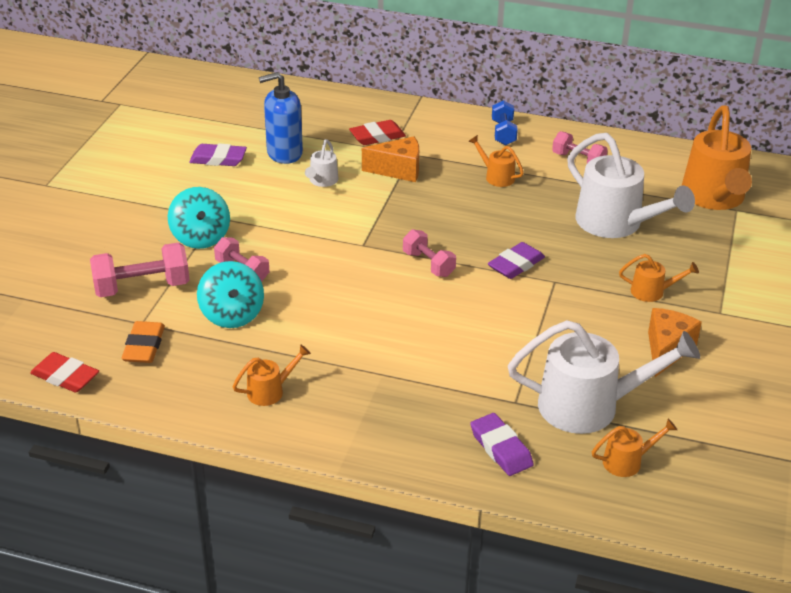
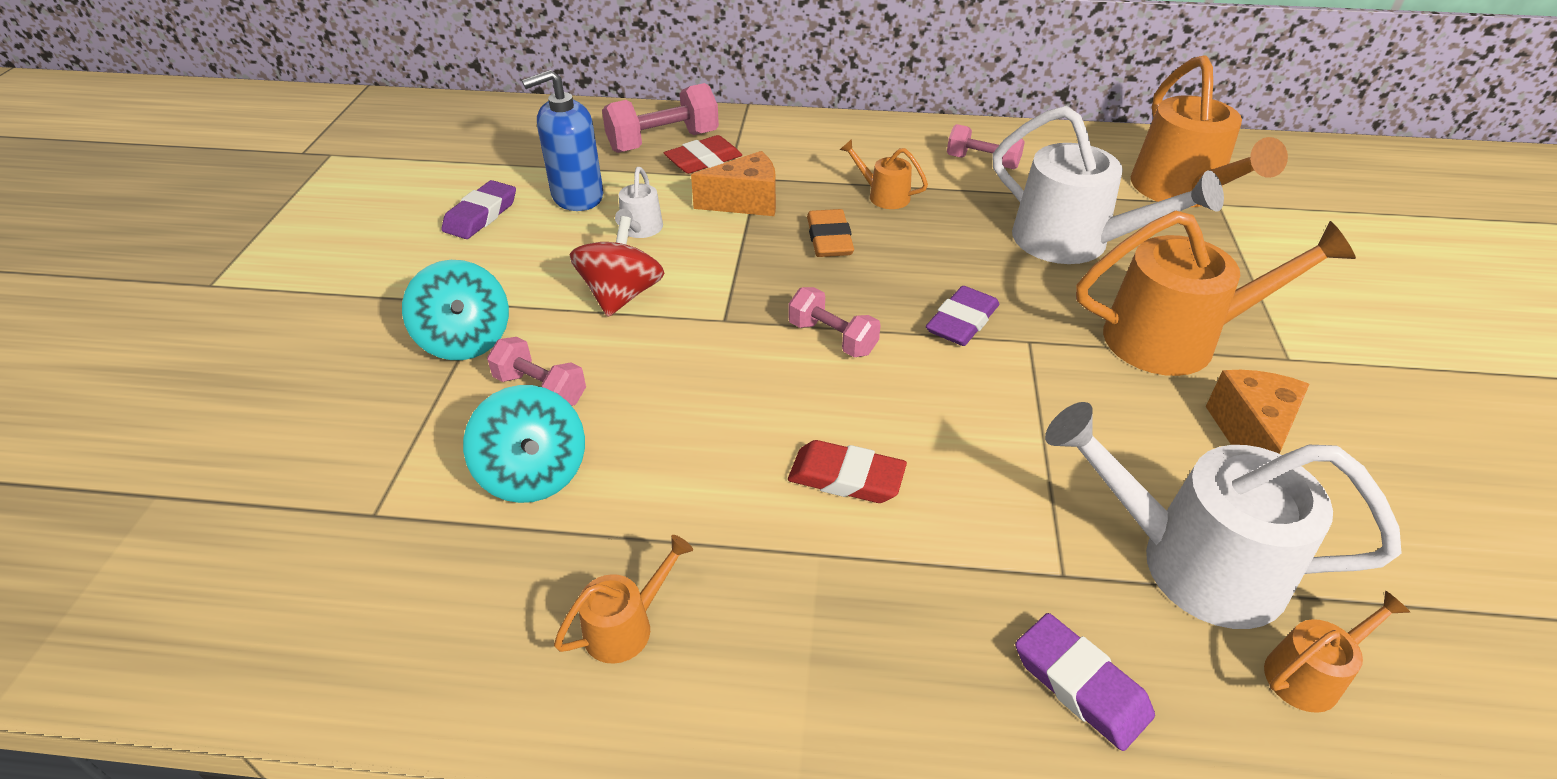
camera: 10 degrees left, 5 degrees up
(65, 376) = (223, 659): red eraser -> red eraser (846, 477)
(142, 287) = (371, 443): pink dumbbell -> pink dumbbell (663, 142)
(144, 346) = (379, 564): orange eraser -> orange eraser (829, 239)
(218, 159) = (481, 215): purple eraser -> purple eraser turned 60 degrees counterclockwise
(301, 222) = (621, 295): none -> red spinning top
(503, 133) = (871, 138): blue dumbbell -> none
(591, 406) = (1189, 562): white watering can -> white watering can turned 150 degrees counterclockwise
(653, 292) = (1177, 338): orange watering can -> orange watering can, size x2.15

